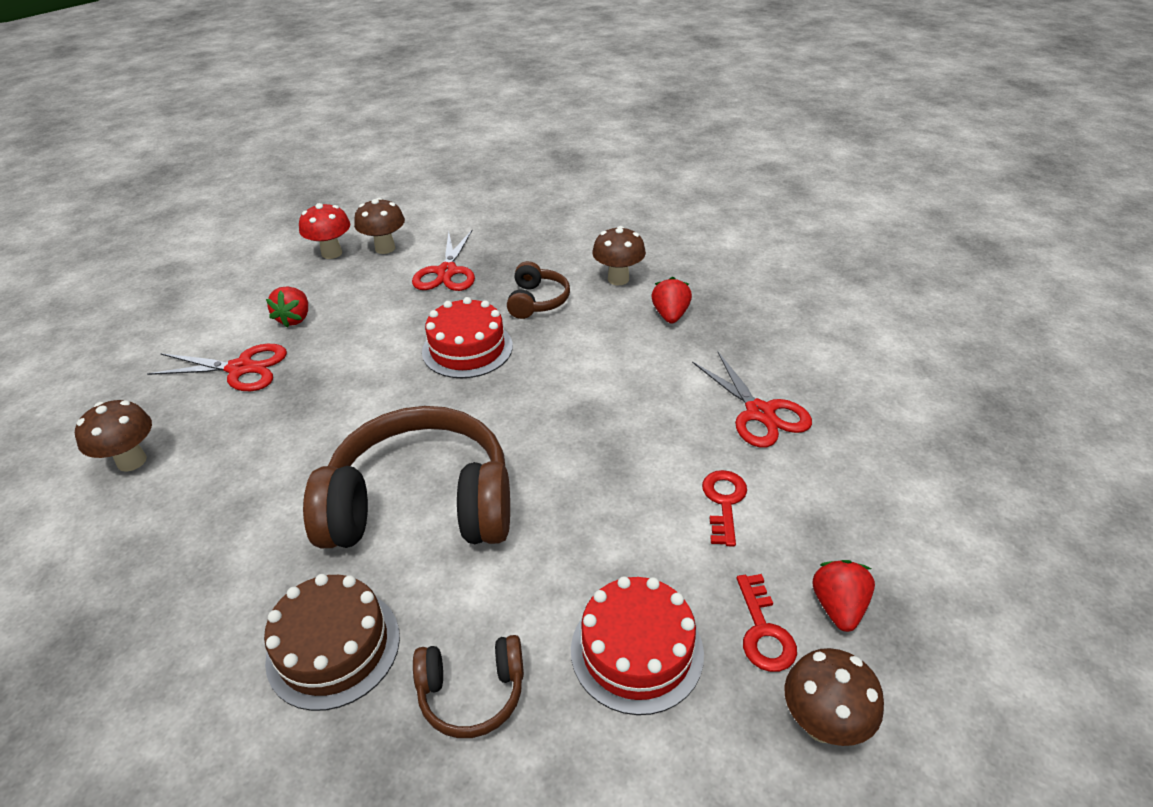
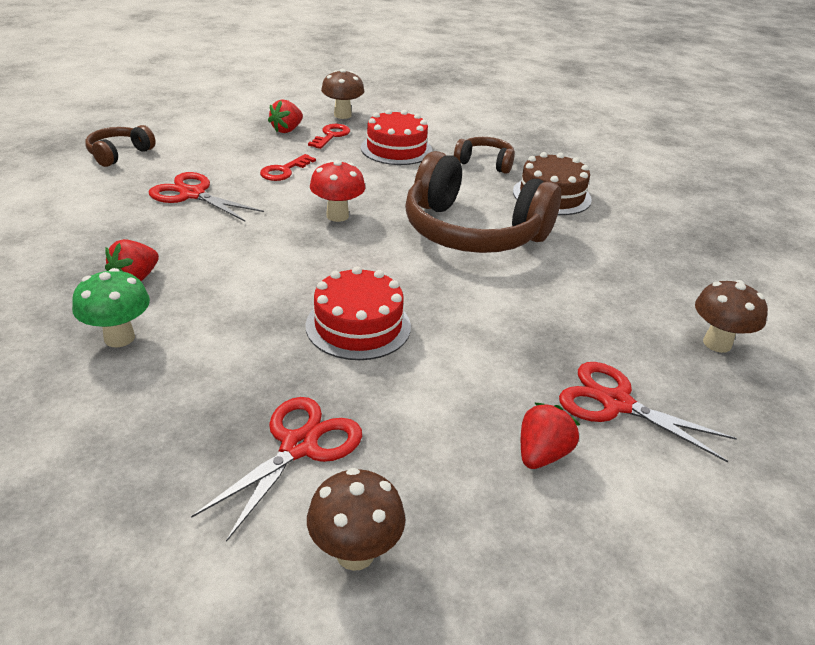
camera: 155 degrees left, 5 degrees down
(331, 253) = (451, 588): red mushroom -> red mushroom (337, 216)
(537, 301) = (236, 349): brown headphones -> brown headphones (119, 154)
(618, 279) = (119, 338): brown mushroom -> green mushroom
(760, 413) = (192, 194): red scissors -> red scissors turned 60 degrees counterclockwise

